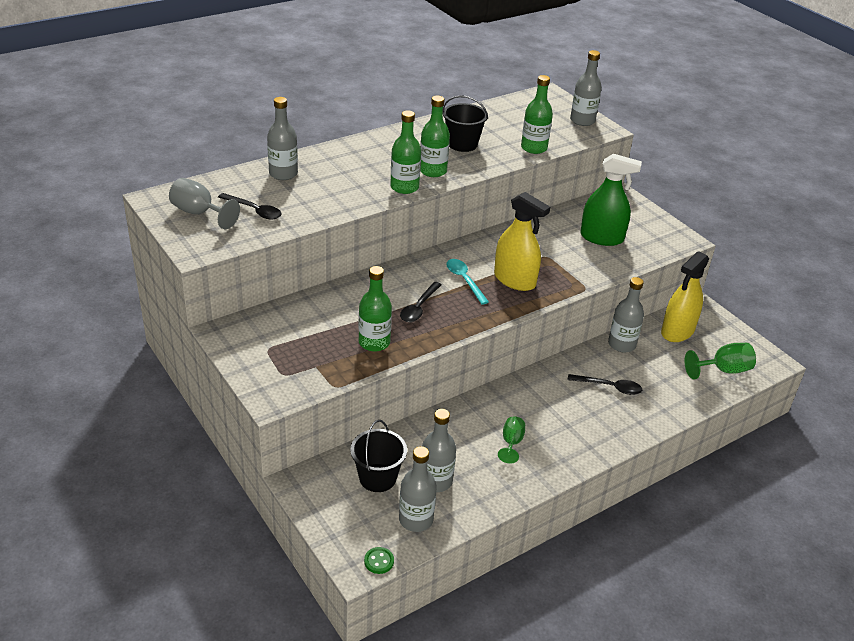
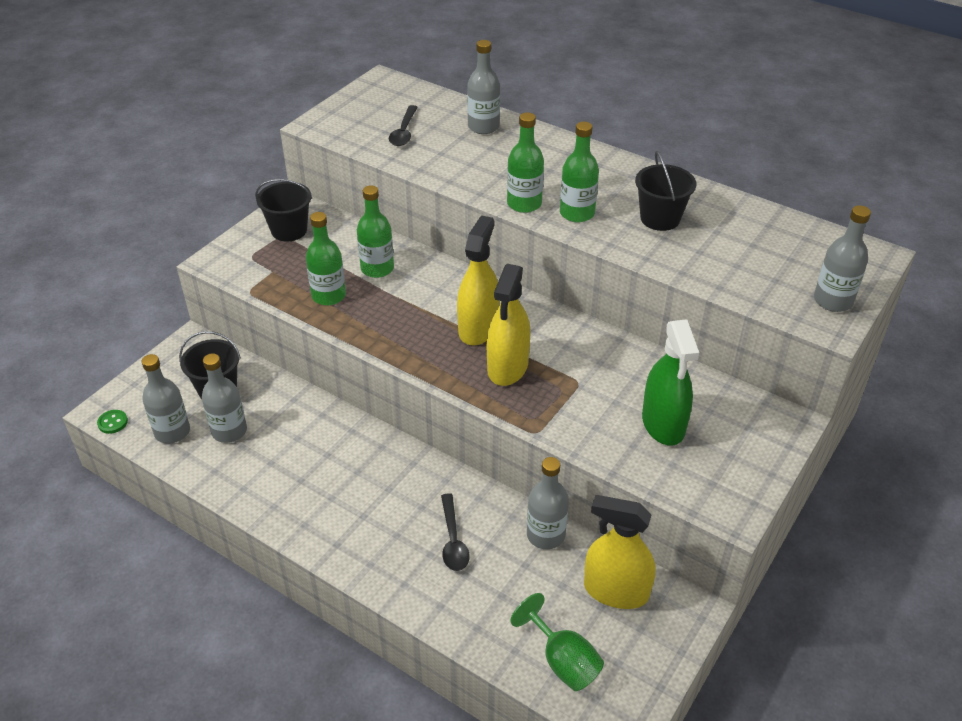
camera: 70 degrees right, 5 degrees up
(199, 213) = (377, 107): grey goblet -> none
(261, 343) = (289, 230): none -> black bucket
(419, 308) = (405, 309): black spoon -> none
(464, 280) = (478, 328): turquoise spoon -> yellow spray bottle
(511, 443) = (311, 474): green goblet -> none
(534, 148) = (709, 275): green bottle -> green bottle (377, 268)

